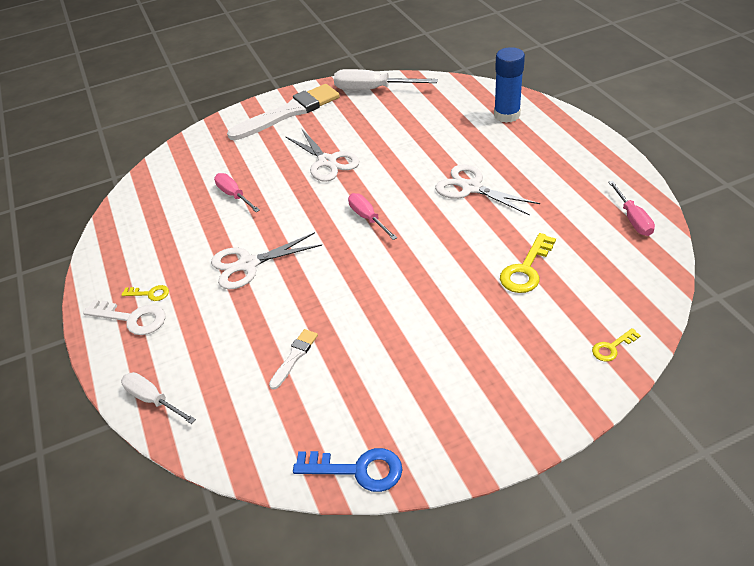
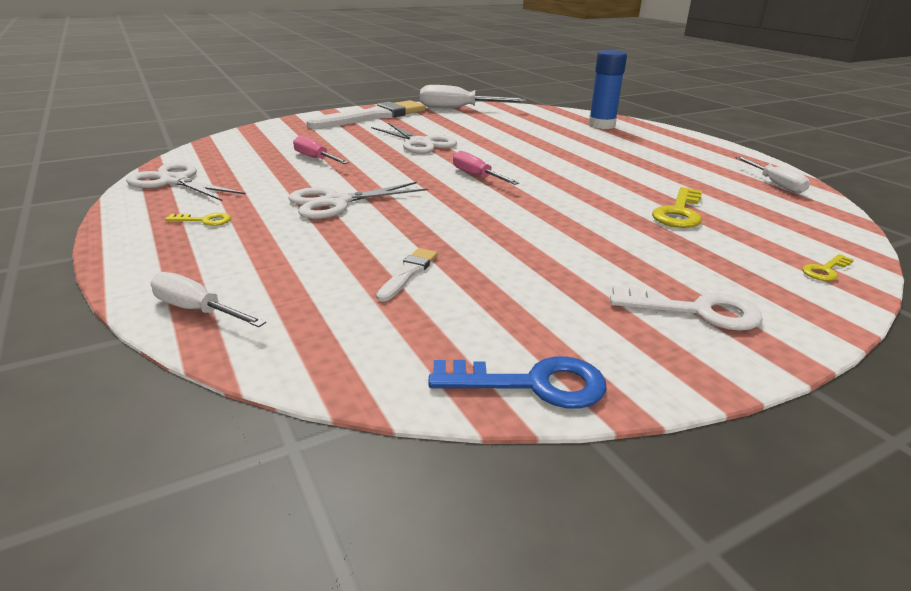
camera: 10 degrees left, 15 degrees down
(132, 318) = (177, 239): white key -> white key (697, 311)
(471, 188) = (586, 162): white scissors -> white scissors (174, 181)
(633, 219) = (775, 184): pink screwdriver -> white screwdriver

